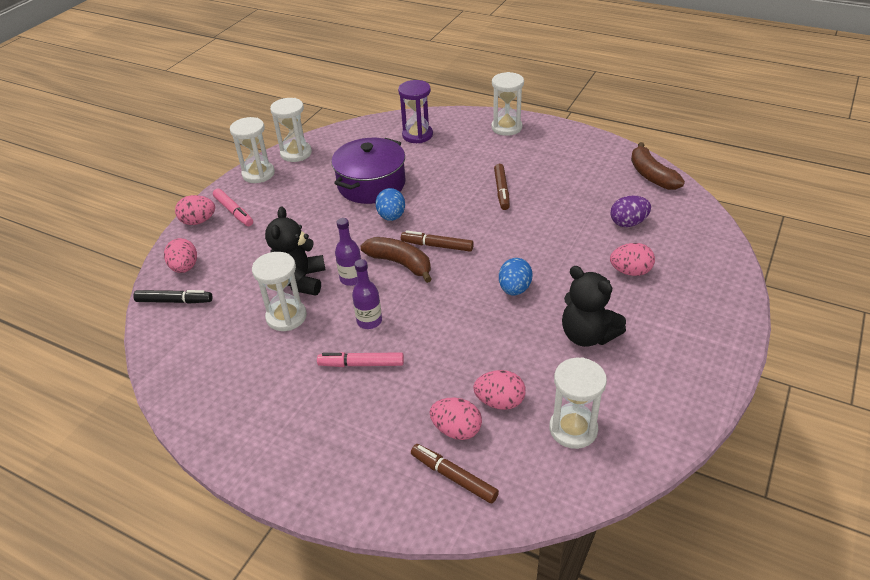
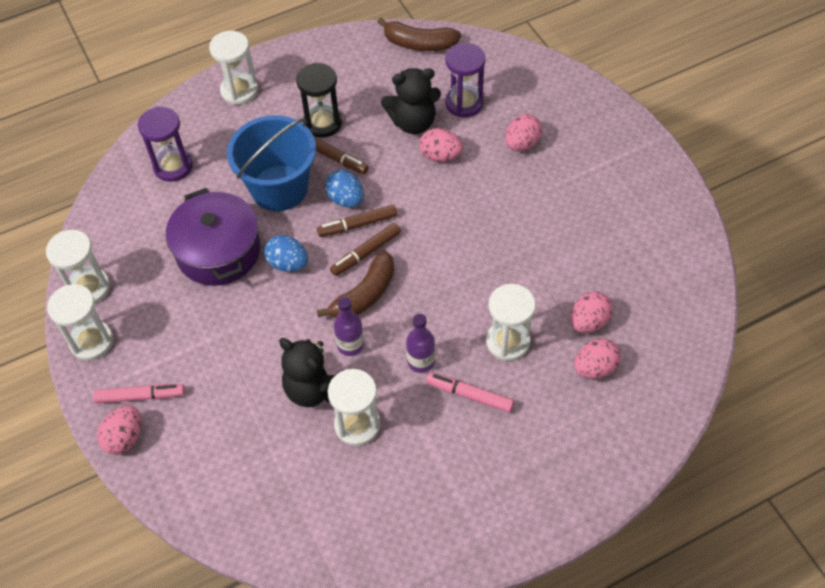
camera: 55 degrees left, 15 degrees up
(174, 301) = (244, 516): black marker -> none
(185, 268) = (197, 484): pink egg -> pink egg (440, 156)
(362, 364) = (470, 395): pink marker -> pink marker turned 75 degrees clockwise
(400, 263) = (364, 295): brown banana -> brown banana turned 150 degrees clockwise
(448, 182) = (279, 188): none -> blue bucket
(454, 477) = (638, 396): brown marker -> brown marker (358, 225)
(514, 289) = (473, 233): blue egg -> blue egg (346, 199)
(524, 171) = (322, 123): none -> black hourglass
(573, 429) = (650, 292): white hourglass -> white hourglass (508, 342)
(587, 335) = (566, 220): black teddy bear -> black teddy bear (413, 122)
(628, 223) = (464, 103): purple egg -> purple hourglass

